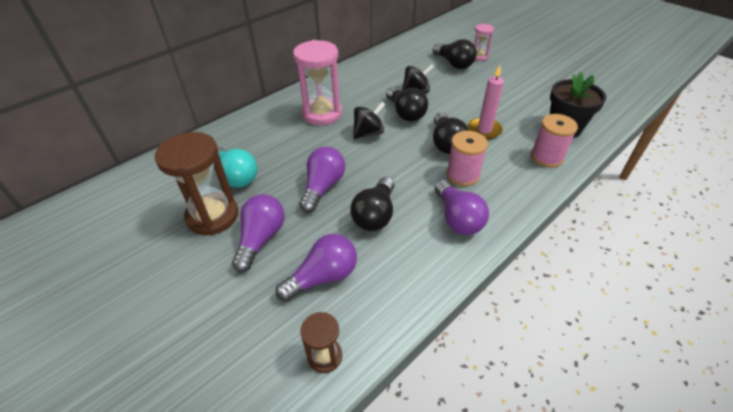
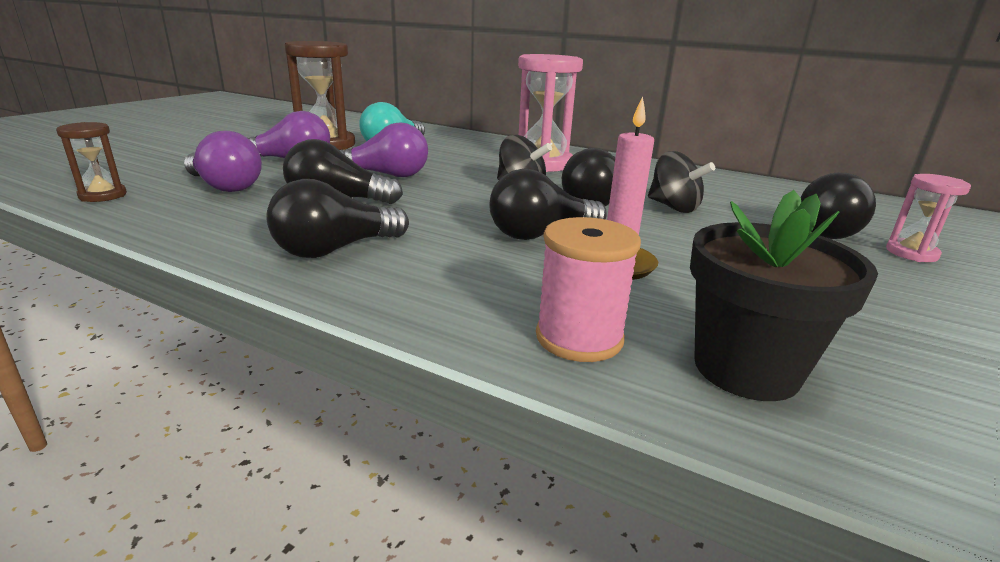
camera: 70 degrees right, 20 degrees down
(457, 218) = (335, 249): purple light bulb -> black light bulb
(462, 175) = (455, 250): pink spool -> none

